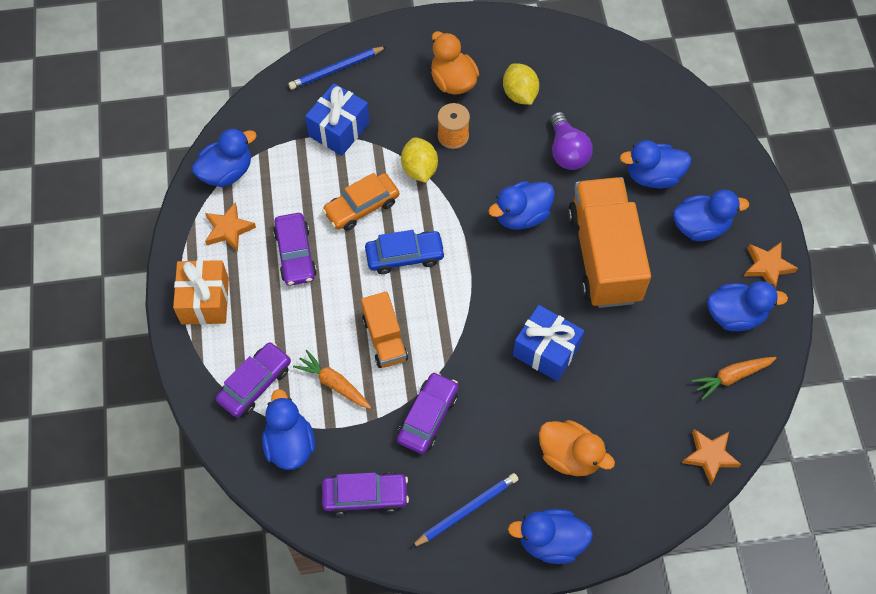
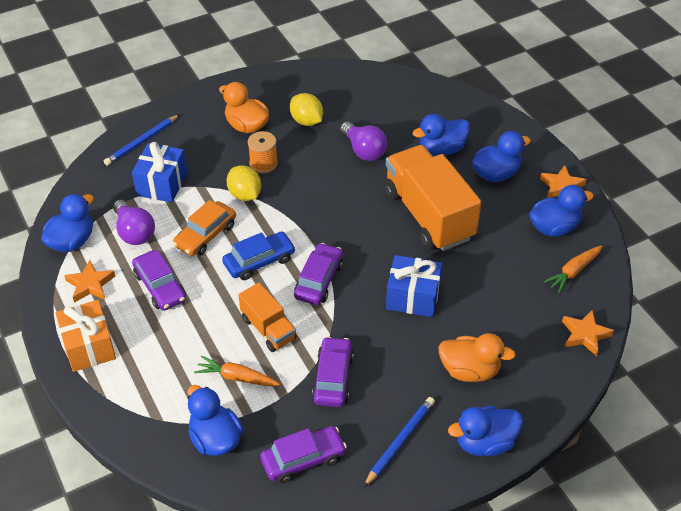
camera: 20 degrees left, 15 degrees down
(255, 384) = (163, 399): purple car -> purple car (319, 280)
(291, 180) = (134, 232): none -> purple light bulb
(521, 216) = (347, 205): blue duck -> none

